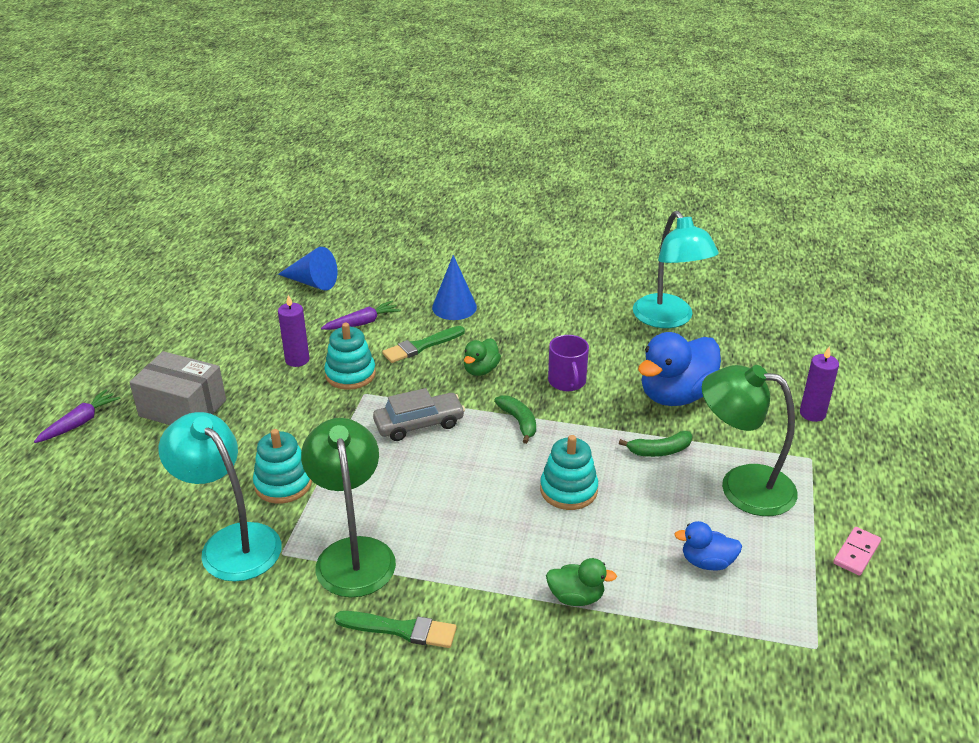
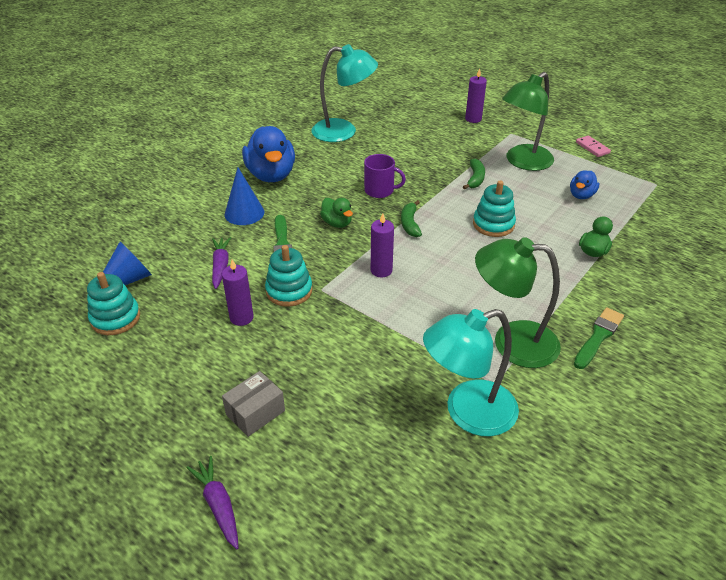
camera: 65 degrees left, 5 degrees up
(182, 408) = (255, 412): grey box -> grey box, size x0.65
(283, 484) = (409, 364): turquoise stacking toy -> turquoise stacking toy (115, 318)
(419, 424) = (381, 270): grey car -> purple candle
(518, 422) = (410, 224): green banana -> green banana turned 90 degrees counterclockwise
(676, 395) = (425, 155): blue duck -> blue duck (271, 175)

